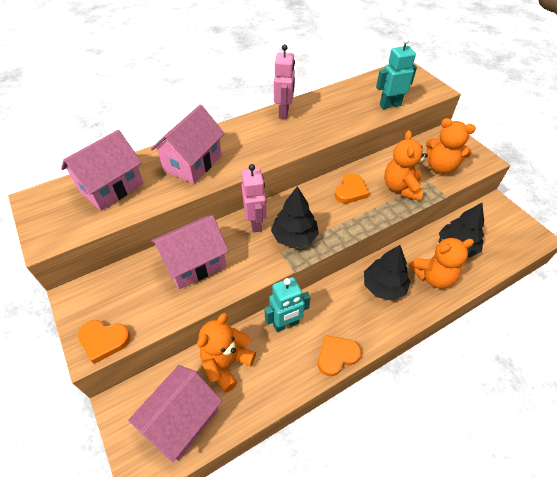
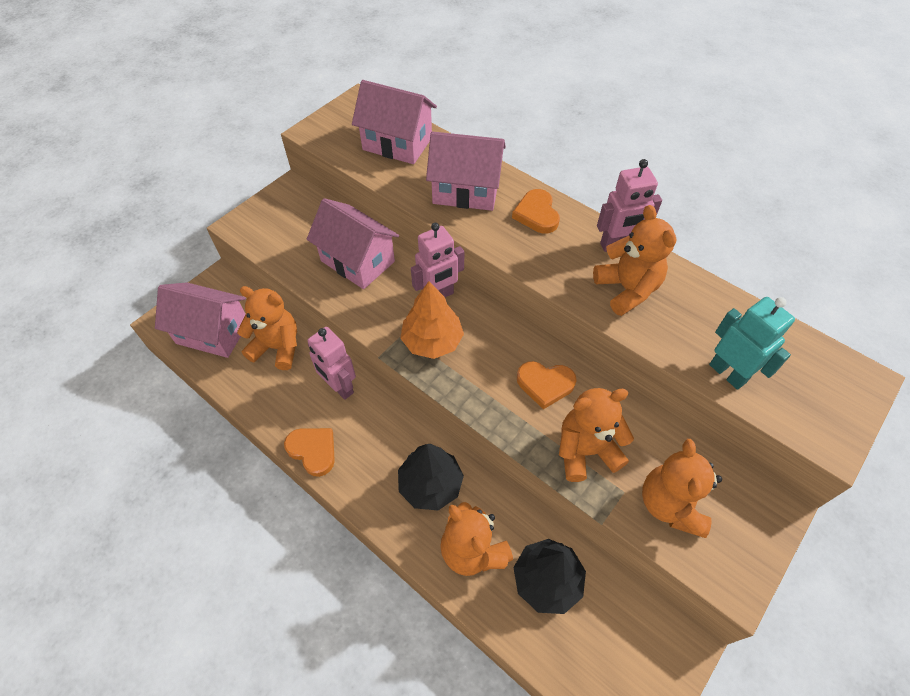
camera: 70 degrees right, 5 degrees up
(104, 340) = (249, 230): orange heart -> orange heart (536, 214)
(286, 324) = (339, 387): turquoise robot -> pink robot
(294, 237) = (432, 341): black tree -> orange tree
(319, 119) = (627, 289): none -> orange teddy bear

